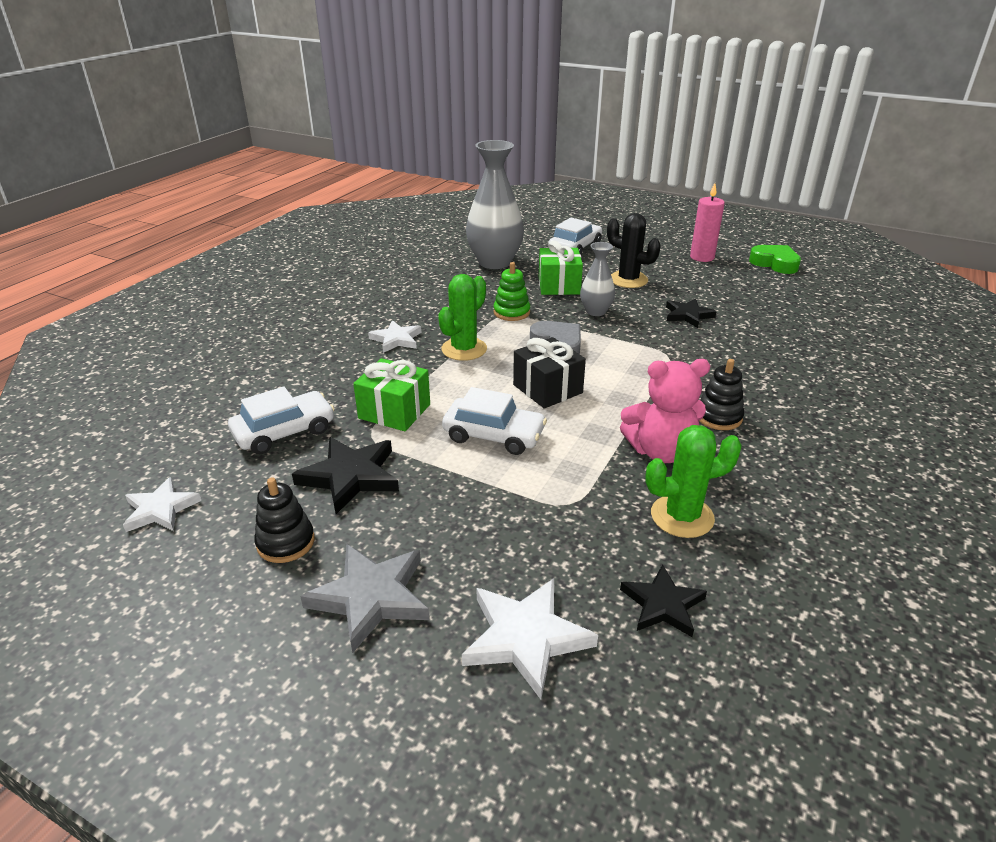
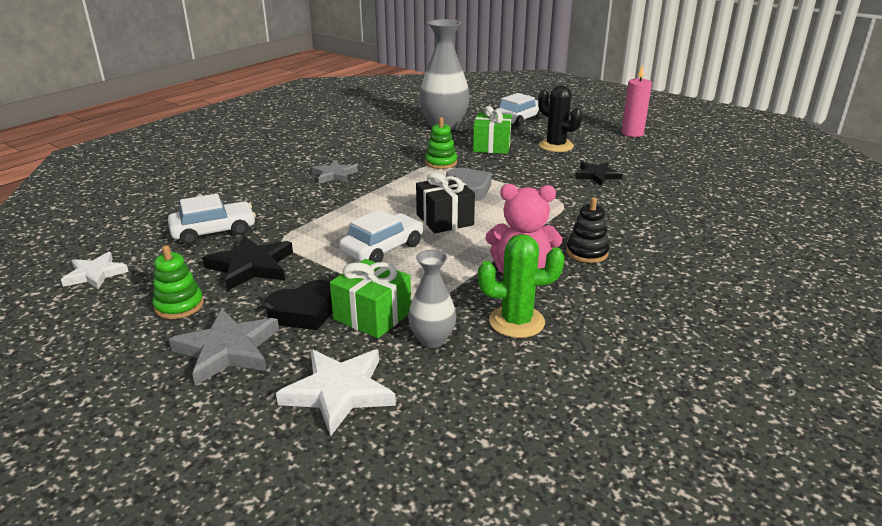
camera: 10 degrees right, 5 degrees down
(286, 542) = (179, 306): black stacking toy -> green stacking toy
(394, 411) = (308, 225): green gift -> green gift (372, 316)
(396, 339) = (334, 175): white star -> grey star
(440, 532) = (304, 312): none -> black heart
(464, 349) = (387, 186): green cactus -> none
(494, 435) = (382, 248): white car -> white car turned 75 degrees counterclockwise
(596, 311) = (515, 167): grey vase -> grey vase (432, 339)
(662, 605) = (467, 383): black star -> none
(775, 263) = (699, 142): green heart -> none

